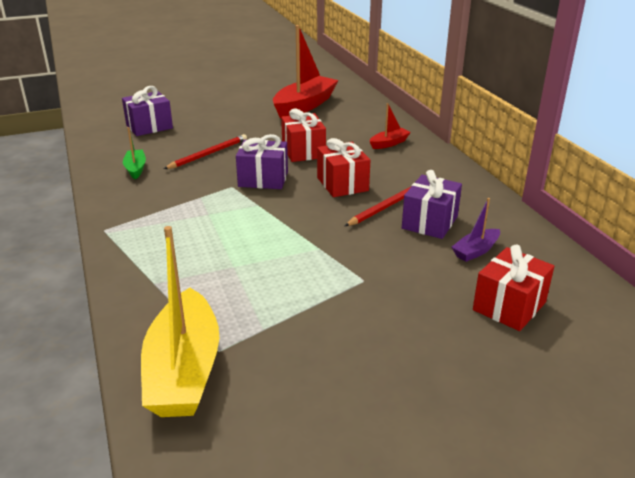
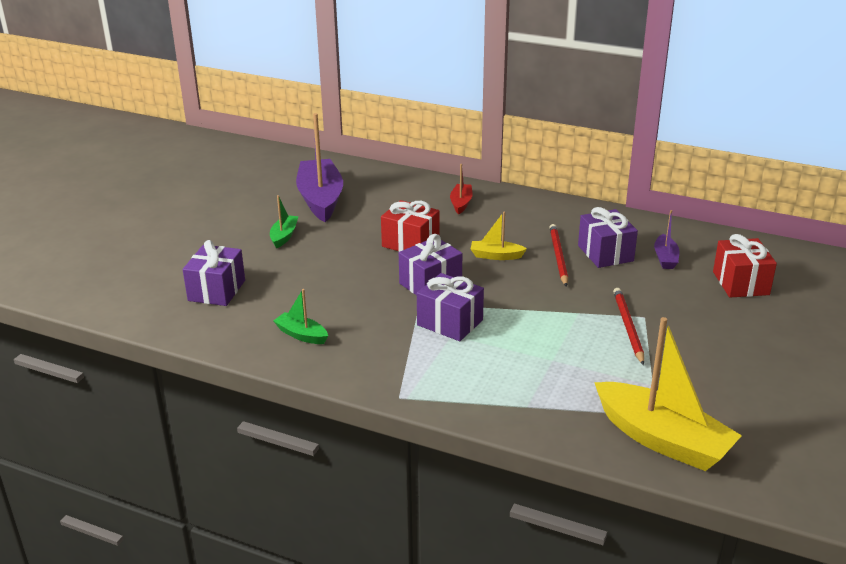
camera: 45 degrees left, 0 degrees up
(208, 154) = (336, 287): red pencil -> red pencil (628, 327)
(224, 207) = (450, 323): none -> purple gift
(241, 116) = (284, 236): none -> green boat
(304, 106) = (320, 199): red boat -> purple boat
(342, 184) = (496, 256): red gift -> yellow boat

